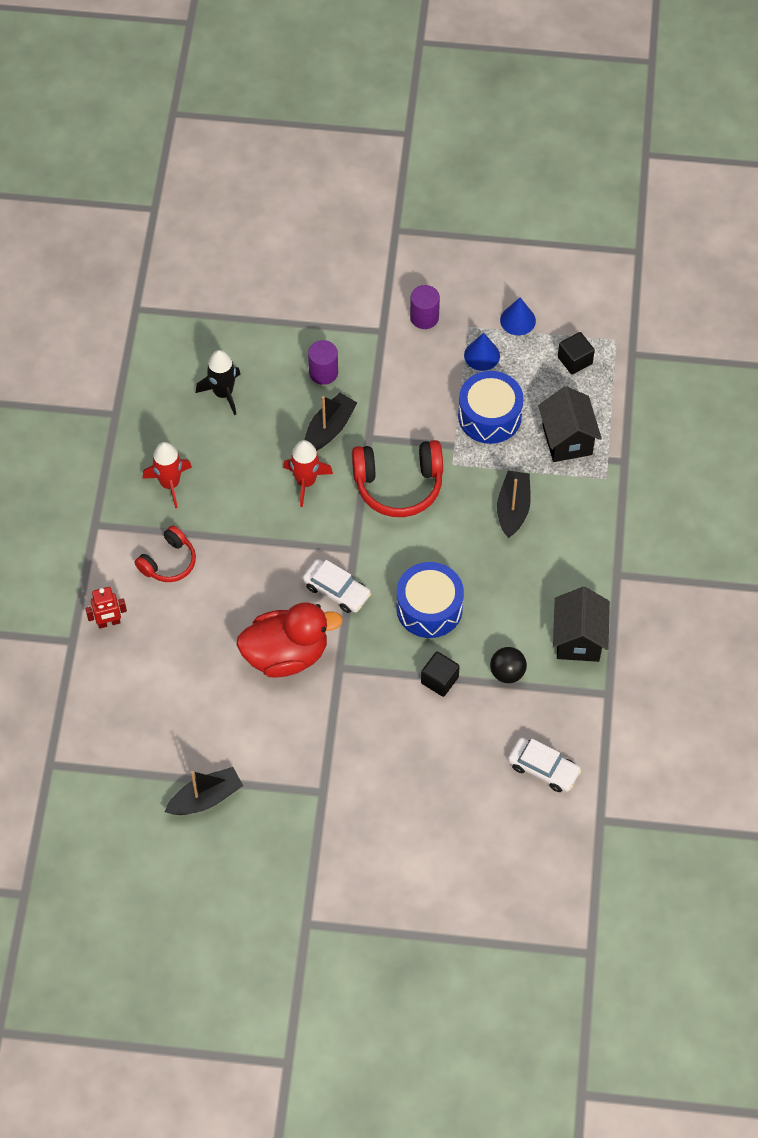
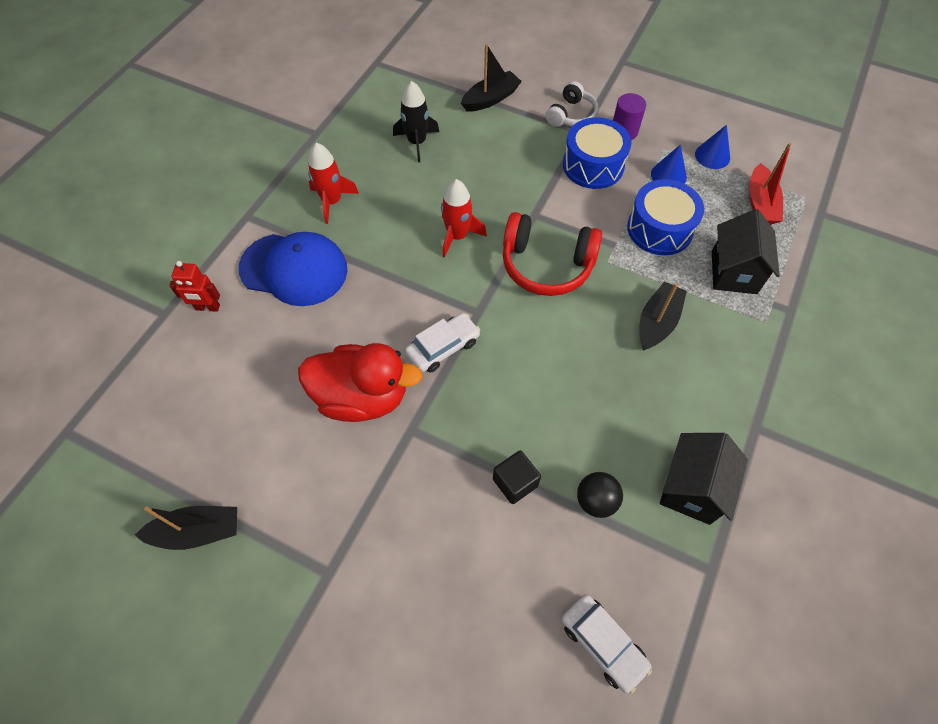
camera: 20 degrees right, 0 degrees up
(169, 562) = (294, 269): red headphones -> blue cap
(323, 372) = (514, 150): purple cylinder -> none
(329, 429) = (499, 197): black boat -> black boat (490, 99)
(336, 590) = (443, 347): white car -> white car turned 90 degrees counterclockwise
(366, 313) = (571, 115): none -> white headphones
(429, 608) = (533, 397): blue drum -> blue drum (593, 165)
(575, 360) = (760, 203): black cube -> red boat

